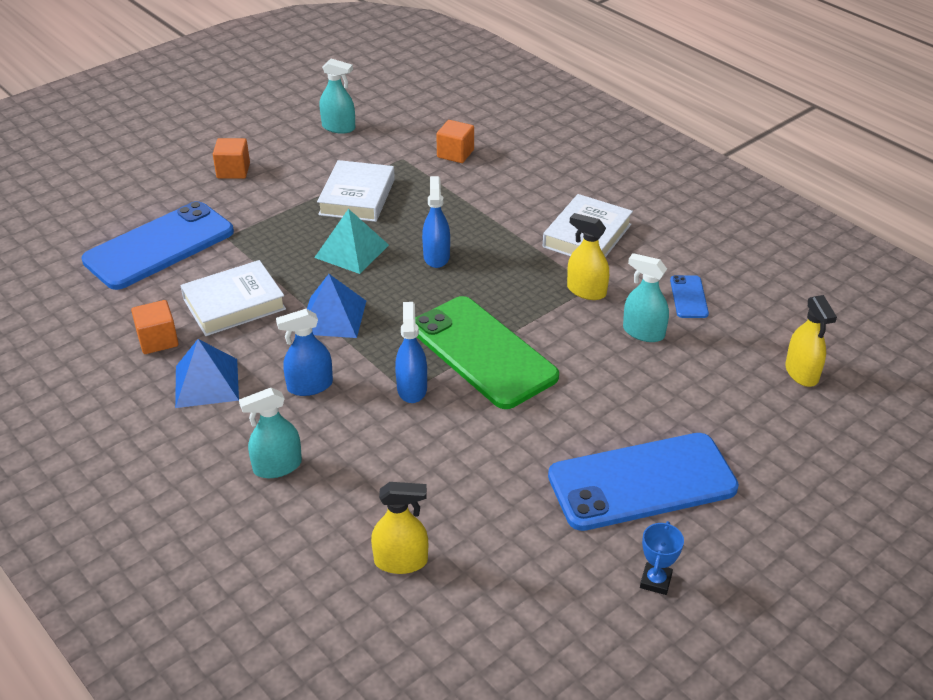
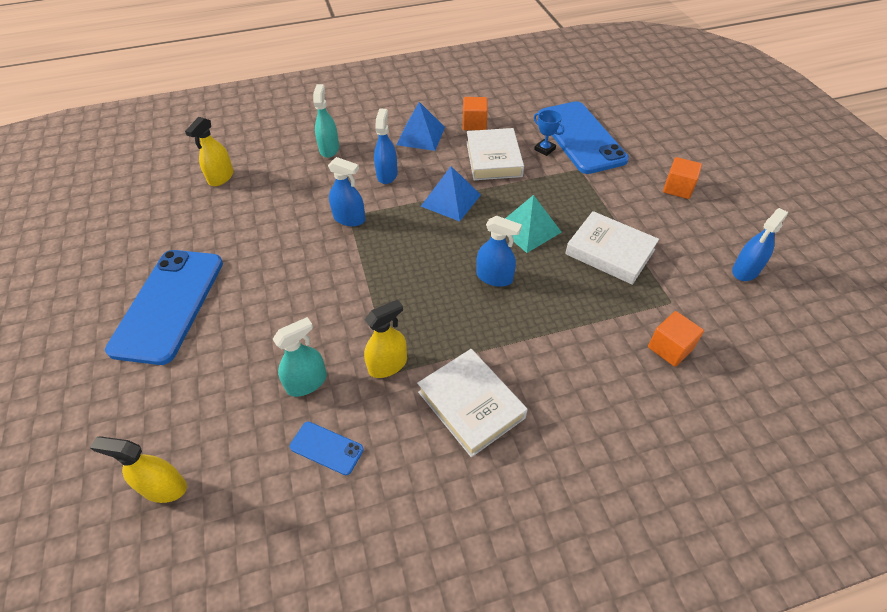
camera: 115 degrees right, 10 degrees up
(338, 127) = (745, 270): turquoise spray bottle -> blue spray bottle
(483, 352) = (358, 266): green phone -> none
(655, 581) = (98, 276): blue trophy -> blue trophy (544, 149)

